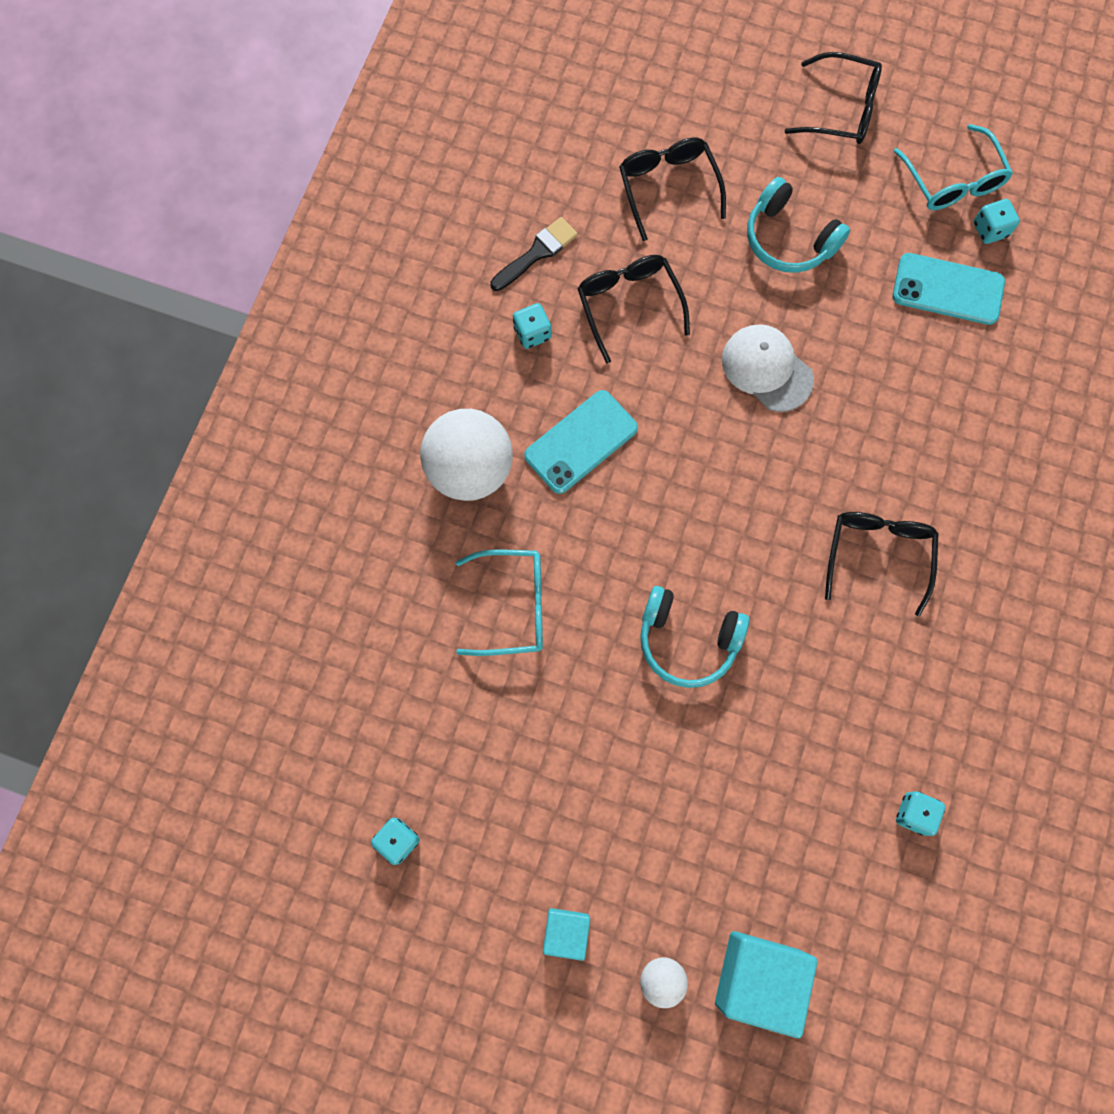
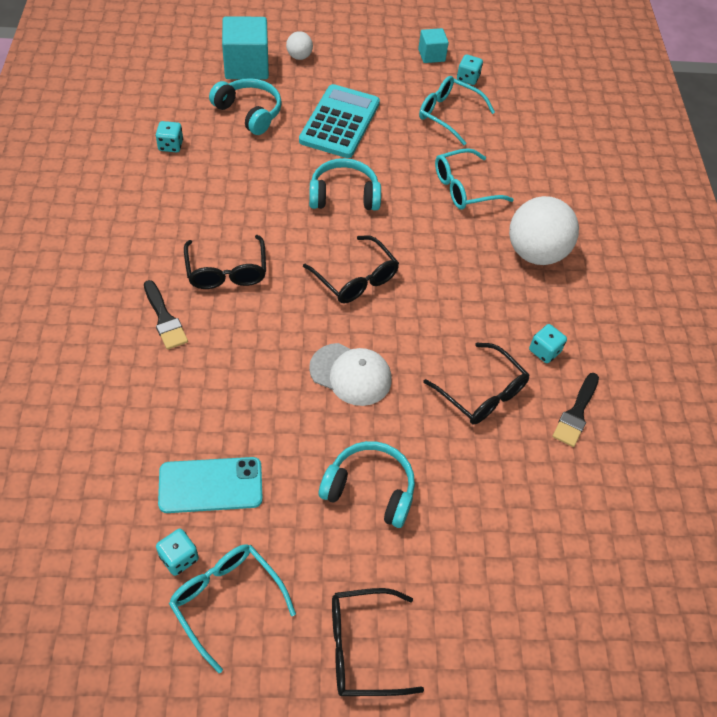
camera: 155 degrees right, 20 degrees down
(468, 763) = (448, 114): none -> turquoise glasses
(566, 932) = (358, 63): turquoise cube -> turquoise cube (431, 55)
(581, 442) = (469, 288): turquoise phone -> none
(645, 794) = (340, 122): none -> turquoise calculator
(668, 187) = (497, 506): black glasses -> black glasses (356, 279)
(780, 856) = (249, 113): none -> turquoise headphones
(966, 504) = (164, 319): none -> black brush

